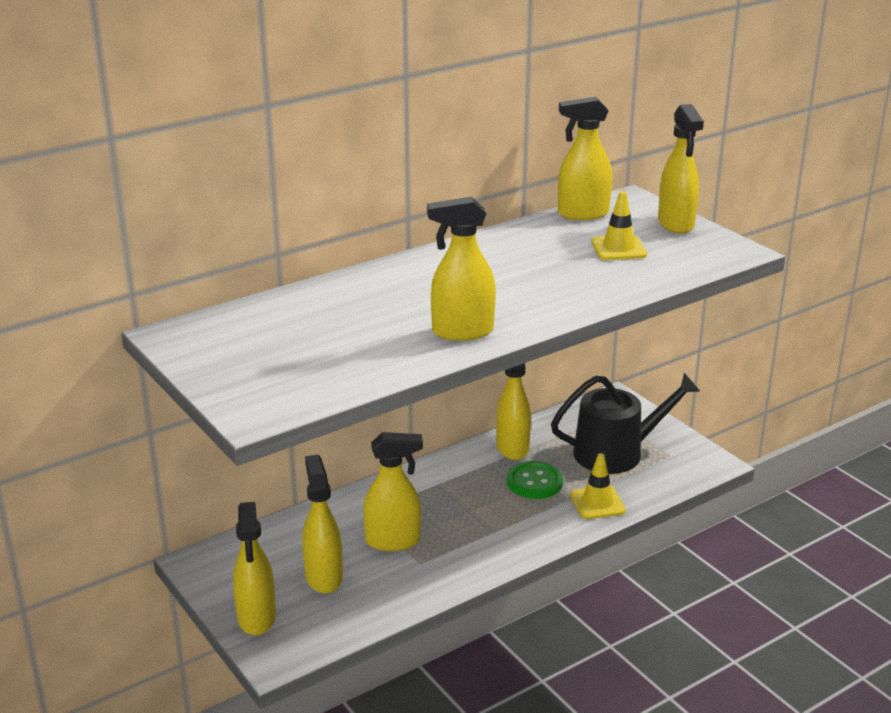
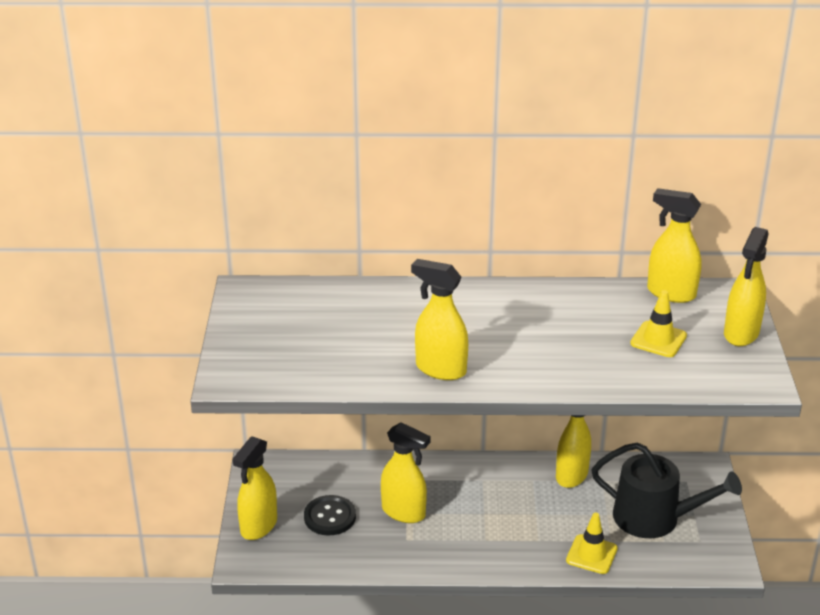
camera: 35 degrees right, 5 degrees up
(323, 577) = (330, 517): yellow spray bottle -> black button
(534, 482) = (559, 513): green button -> none

